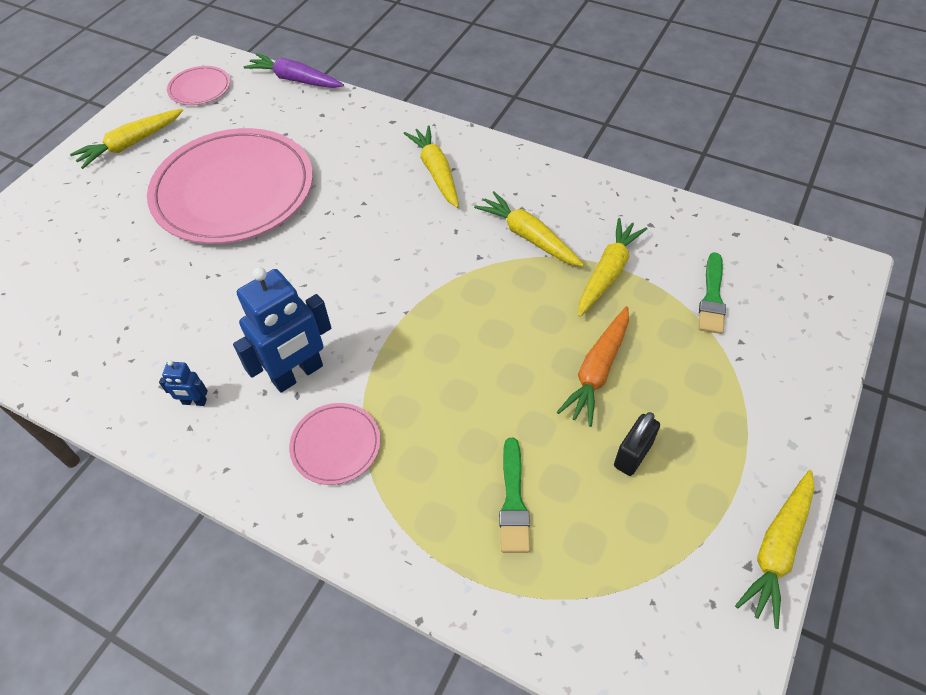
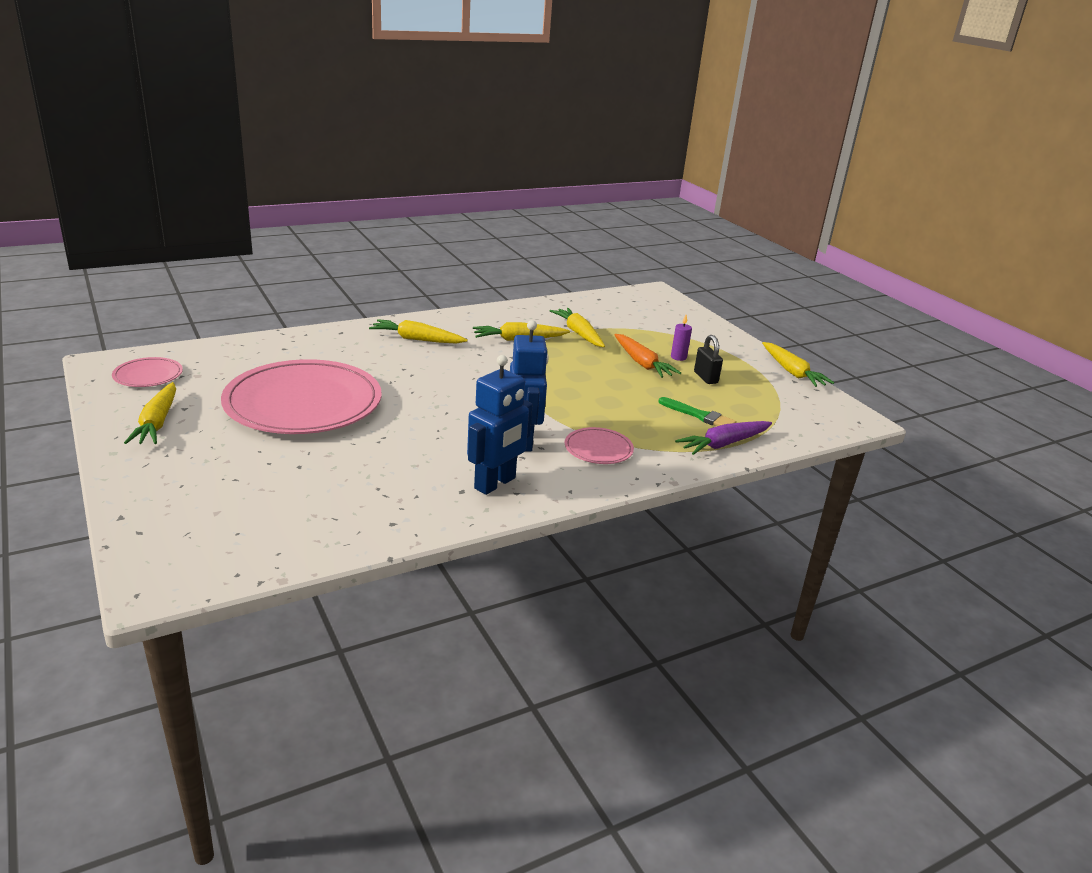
camera: 60 degrees left, 25 degrees down
(194, 402) = (495, 483): blue robot -> blue robot, size x2.23
(295, 80) = (223, 342): purple carrot -> purple carrot (723, 444)
(660, 397) = (678, 357): none -> purple candle
(712, 297) = (632, 321): green brush -> none

